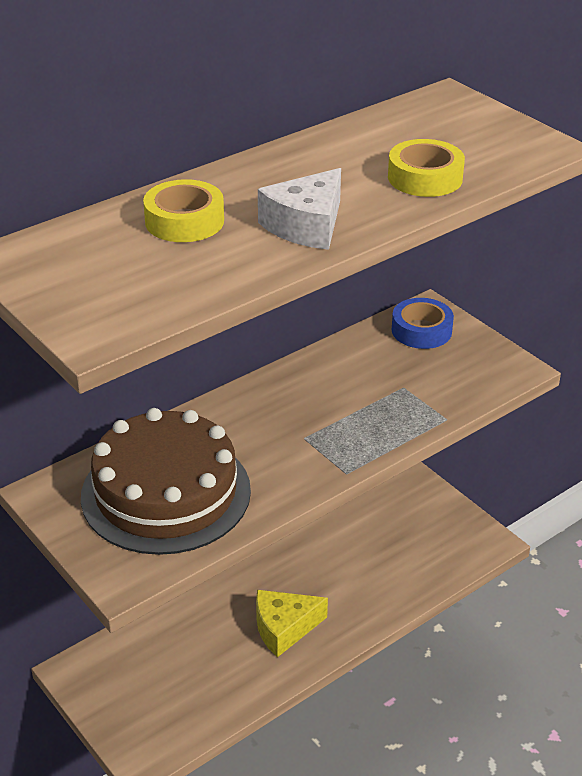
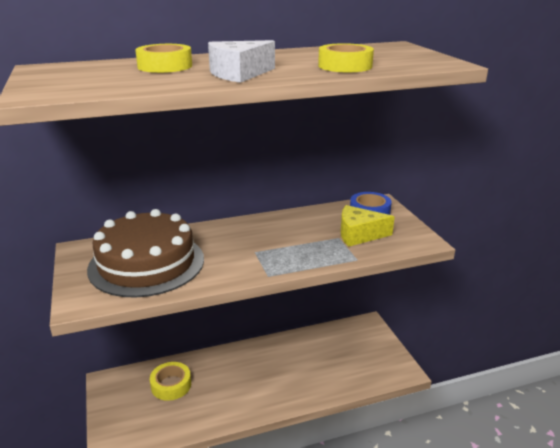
camera: 20 degrees right, 10 degrees down
(176, 650) = (171, 385): none -> yellow tape
(284, 628) = (243, 390): yellow cheese -> yellow cheese (359, 234)

